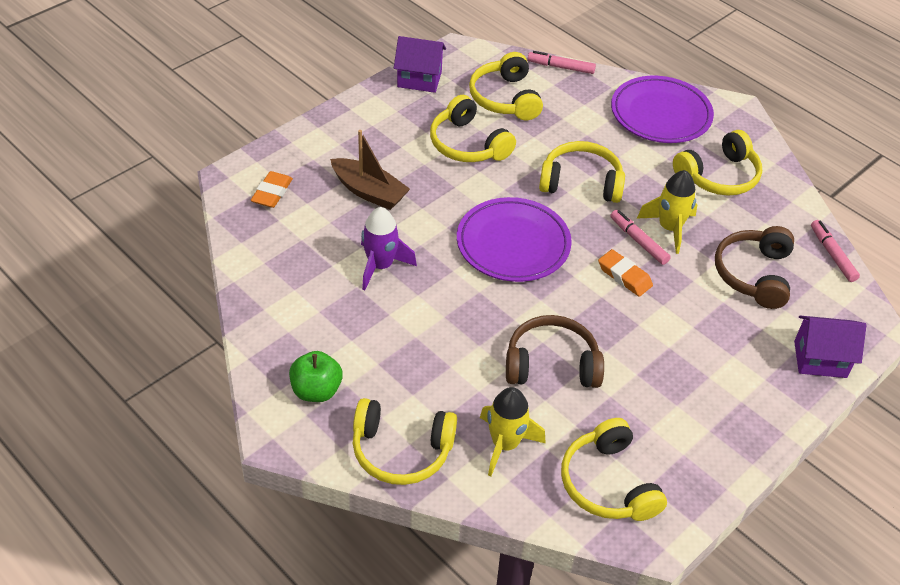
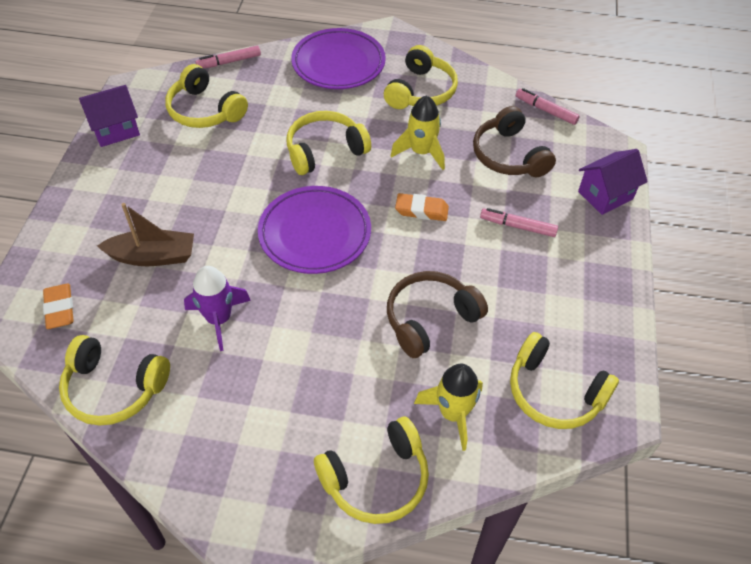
camera: 35 degrees left, 5 degrees up
(316, 390) = (257, 474): green apple -> none
(468, 144) = (206, 166): yellow headphones -> yellow headphones (114, 388)
(638, 241) = (408, 175): pink marker -> pink marker (517, 226)

